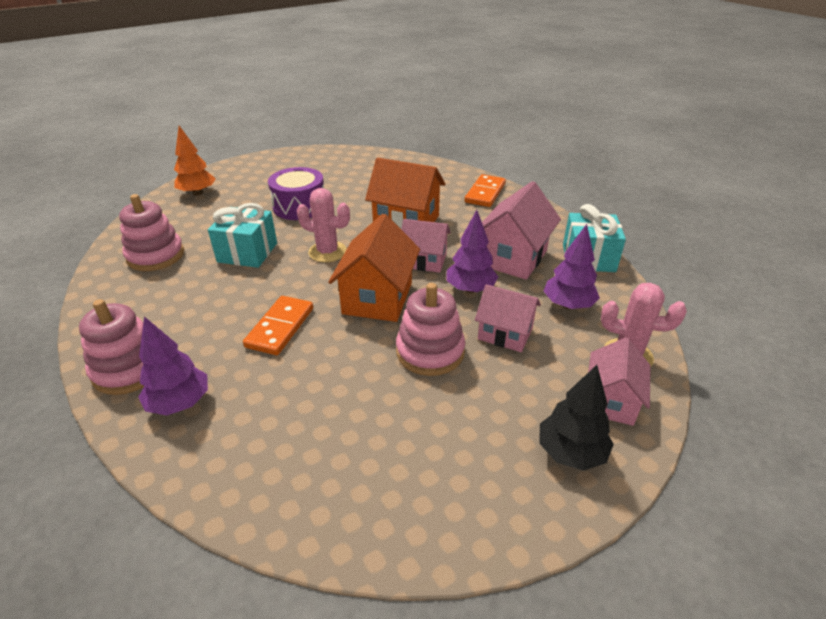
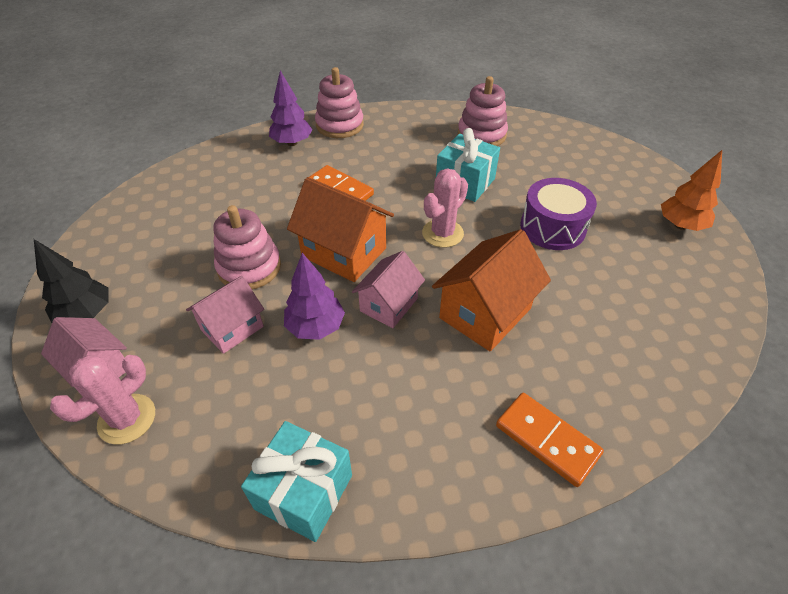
camera: 110 degrees right, 10 degrees up
(197, 193) = (603, 160): orange tree -> orange tree (680, 225)
(513, 258) = (352, 395): pink house -> none
(568, 305) = (232, 407): purple tree -> none

